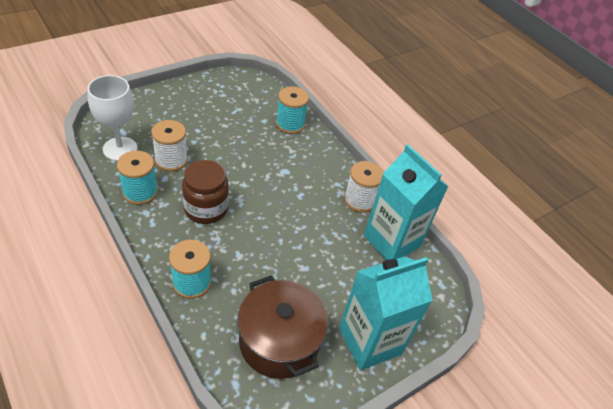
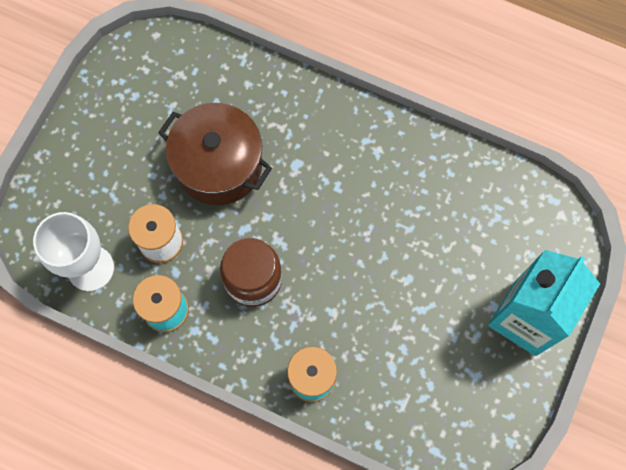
camera: 25 degrees left, 25 degrees up
(279, 341) = (443, 380): brown pot -> brown pot (219, 165)
(290, 124) = (250, 86): turquoise spool -> none
(359, 200) = (405, 147): white spool -> none
(392, 241) = (472, 180): turquoise carton -> none

